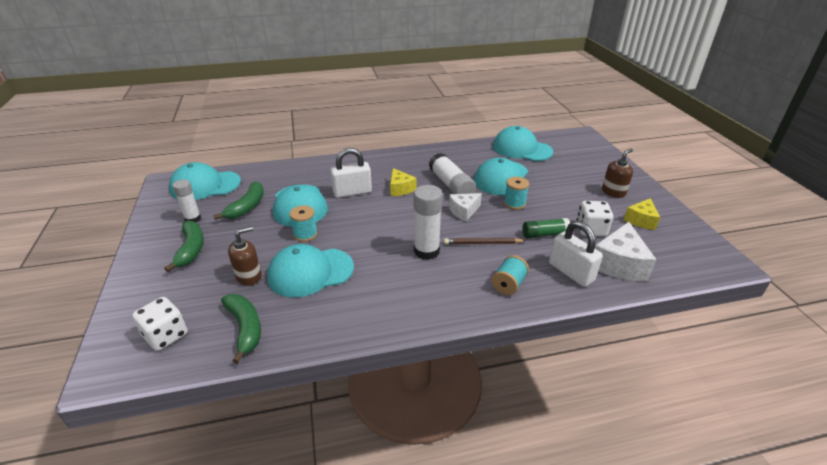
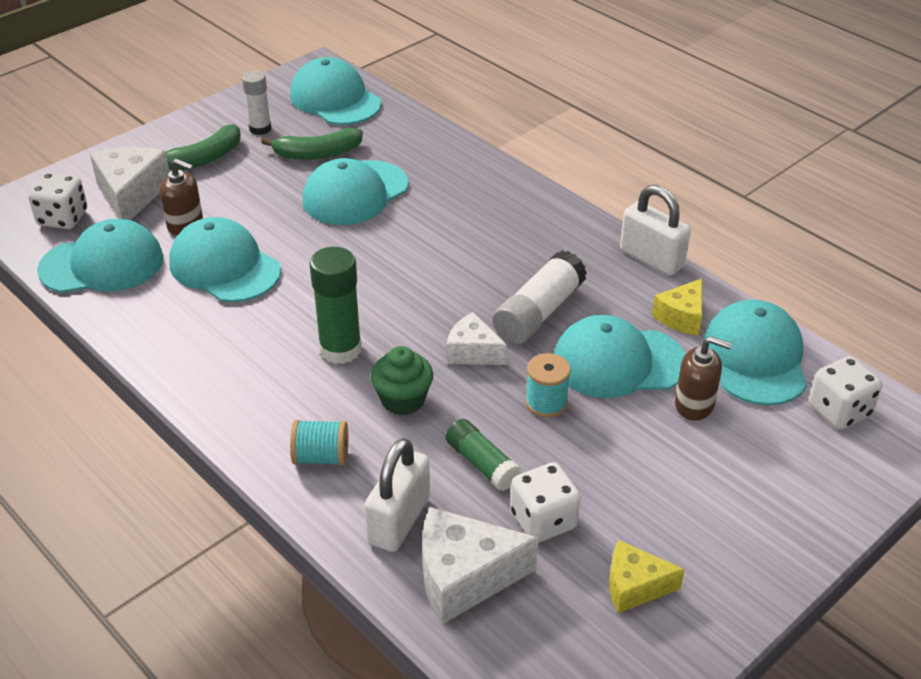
camera: 60 degrees right, 5 degrees up
(185, 292) = (131, 195): none -> white cheese
(245, 328) = (102, 264): green banana -> turquoise cap
(305, 234) = (296, 228): turquoise spool -> none
(352, 192) = (428, 223): white padlock -> white padlock (651, 258)
(400, 189) = (478, 264): yellow cheese -> yellow cheese (681, 317)
(426, 251) = (340, 349): white glue stick -> green glue stick
(482, 243) = (403, 400): brown pencil -> green cupcake
(563, 144) = (839, 410): none -> white dice
(613, 192) = (707, 527): brown soap dispenser -> brown soap dispenser (694, 405)

